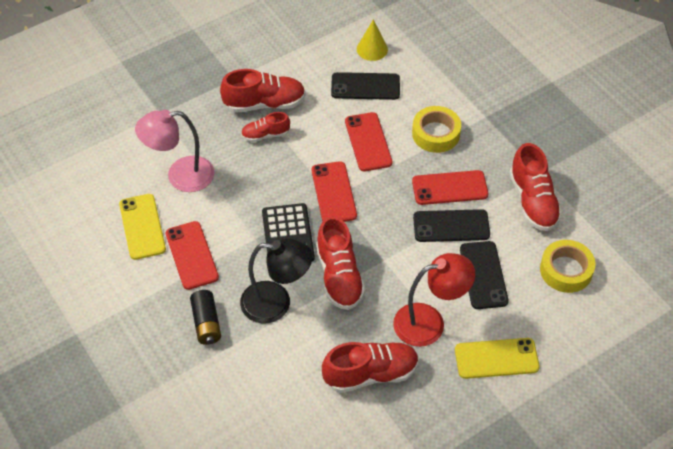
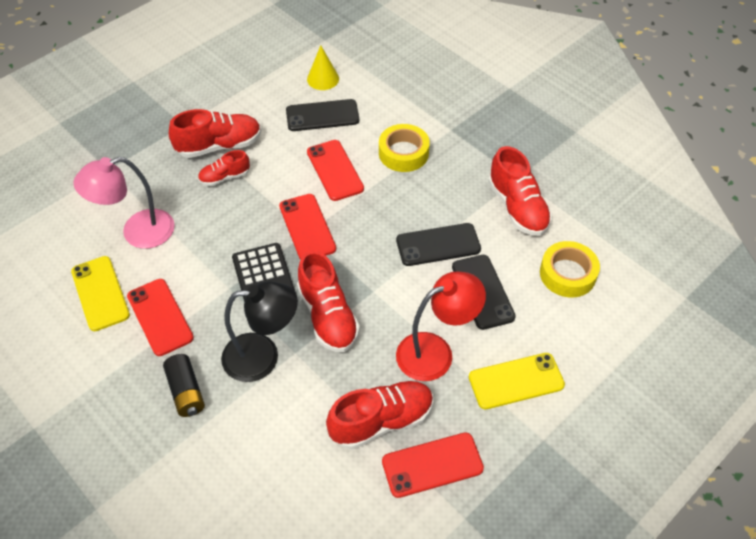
camera: 10 degrees left, 0 degrees up
(450, 188) = (429, 206): red phone -> red phone (432, 465)

